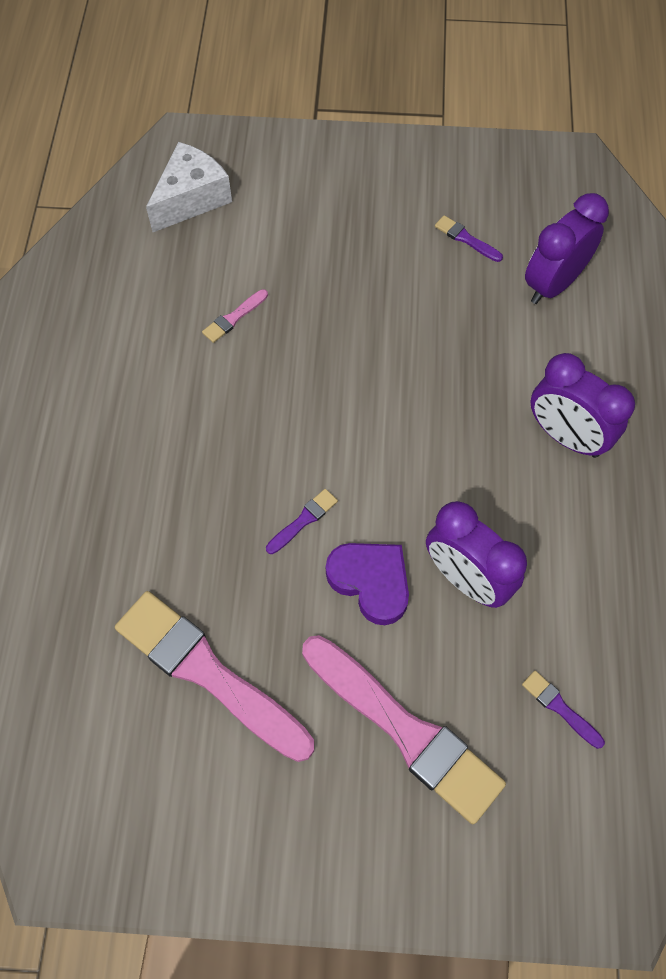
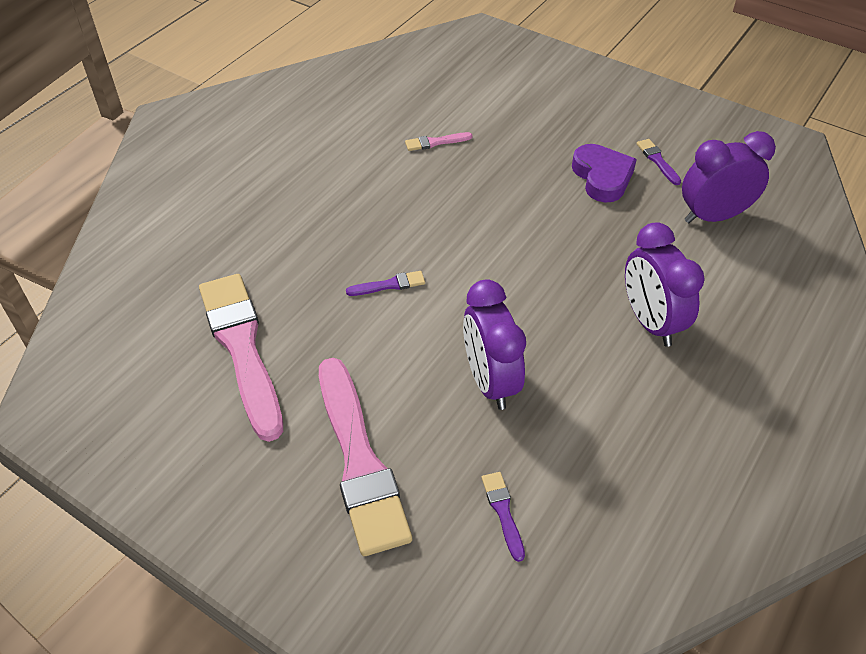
camera: 30 degrees right, 15 degrees down
(191, 199) = (459, 64): white cheese -> none
(371, 582) = (410, 348): purple heart -> purple heart (602, 177)

